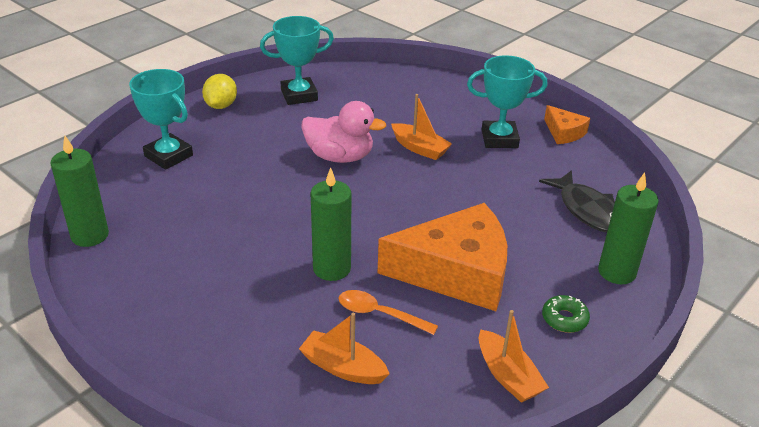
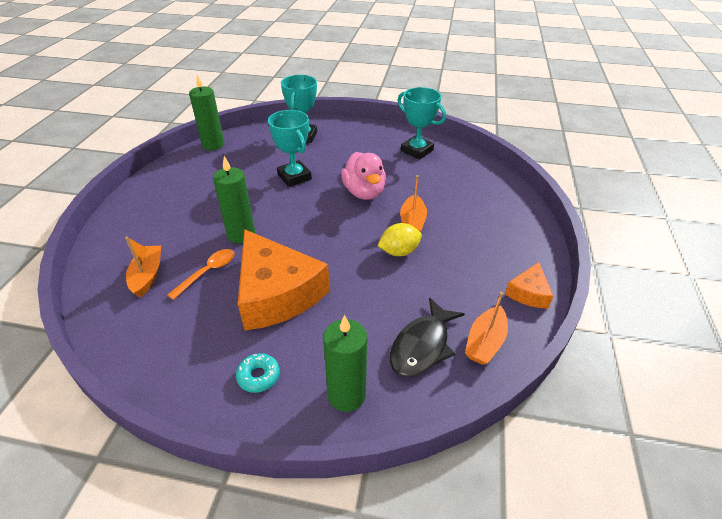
camera: 60 degrees right, 5 degrees up
(221, 106) = (371, 131): yellow lemon -> yellow lemon (399, 252)
(380, 314) = (207, 272): orange spoon -> orange spoon turned 45 degrees clockwise
(499, 139) = (472, 257): turquoise trophy -> turquoise trophy (294, 177)
(508, 376) = (173, 362): orange boat -> orange boat (485, 342)
(564, 319) = (258, 376): green donut -> turquoise donut

